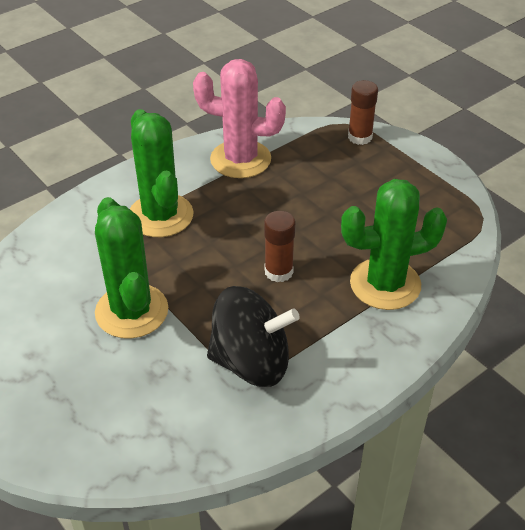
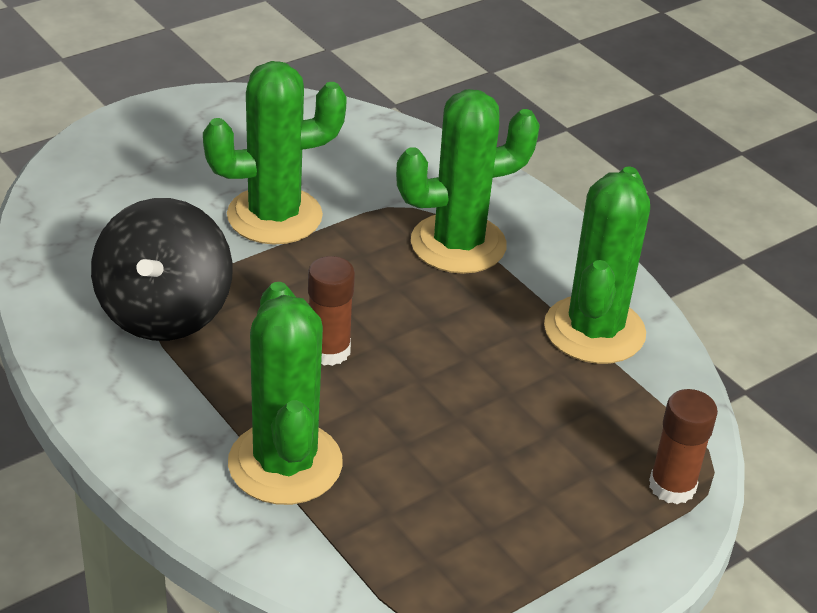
camera: 90 degrees right, 5 degrees down
(240, 159) = (594, 330): pink cactus -> green cactus

